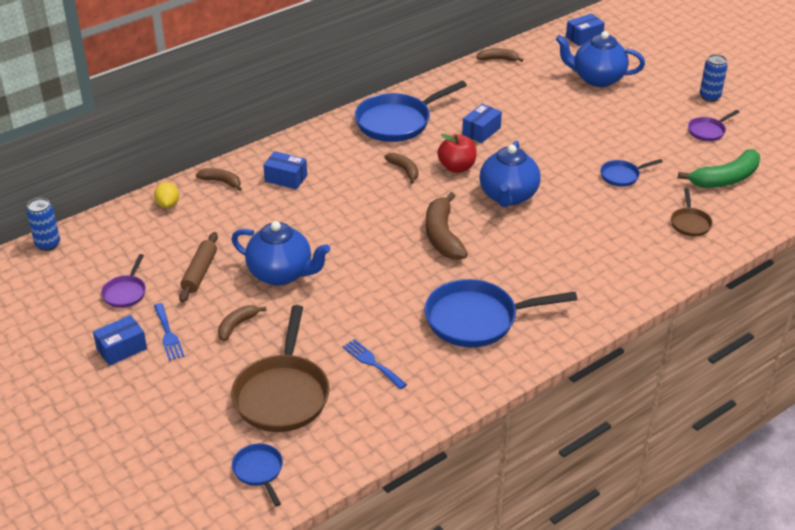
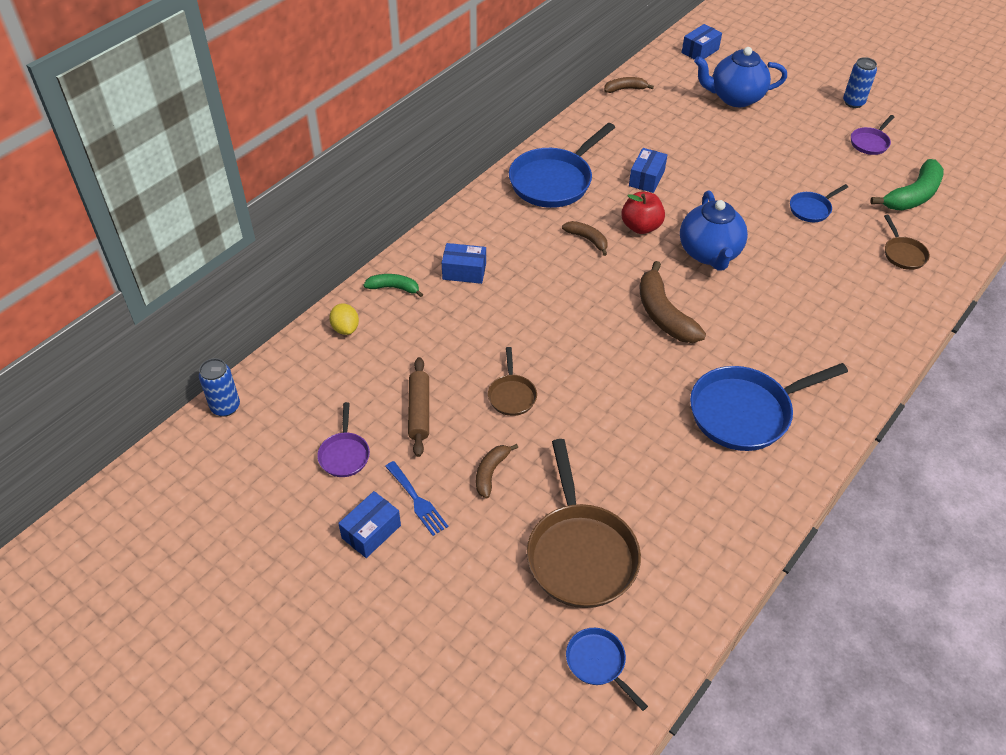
camera: 15 degrees left, 10 degrees up
(221, 182) = (394, 288): brown banana -> green banana
(281, 274) = (511, 395): blue teapot -> brown pan
(372, 362) = (660, 490): blue fork -> none

